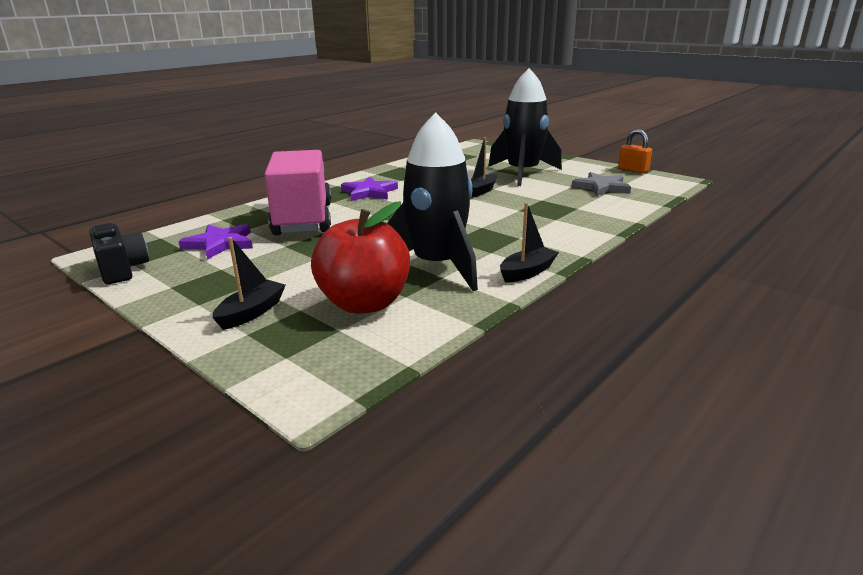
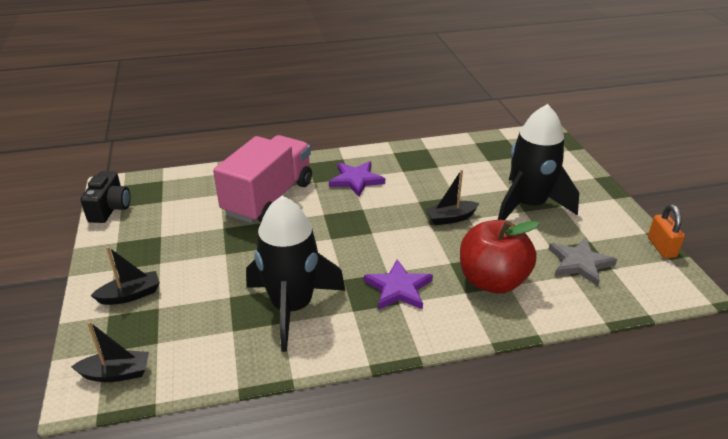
camera: 35 degrees right, 10 degrees up
(220, 244) = (187, 206): purple star -> purple star (398, 288)
(364, 303) = (199, 323): red apple -> red apple (492, 281)
(527, 272) = (347, 352): black boat -> black boat (116, 373)

